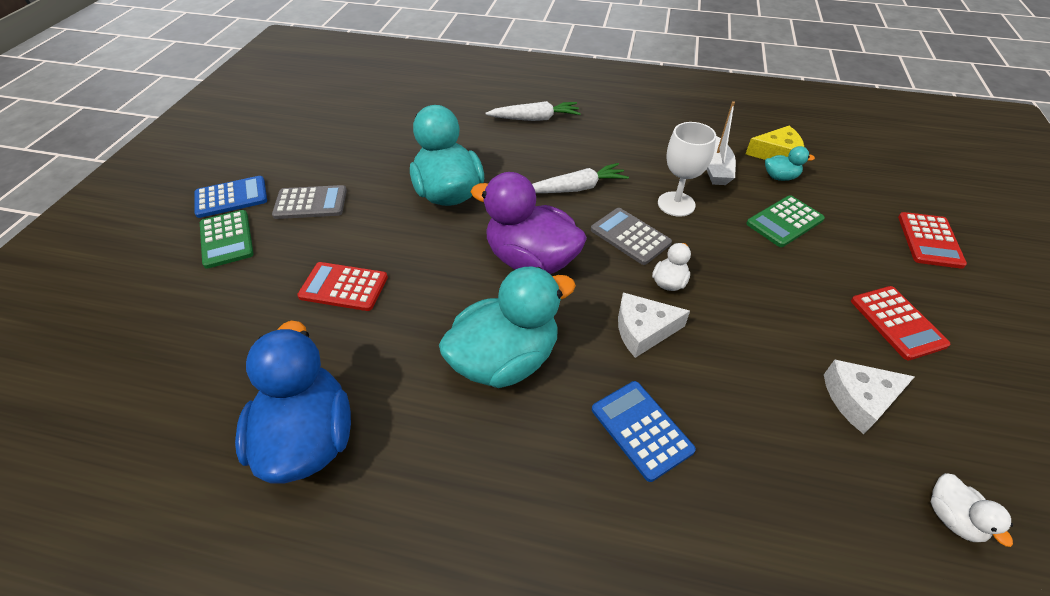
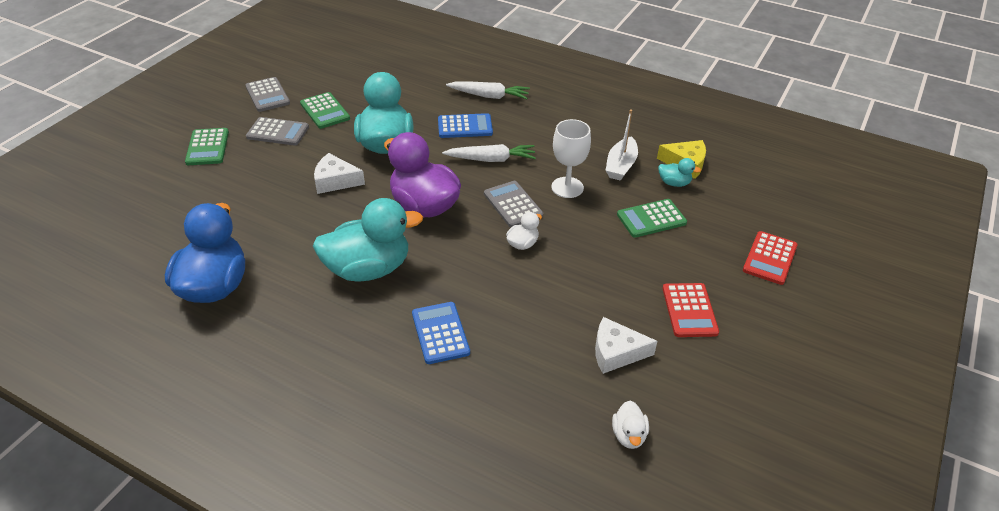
camera: 15 degrees right, 5 degrees down
(231, 197) = (221, 117): blue calculator -> blue calculator (465, 127)
(279, 161) = (267, 95): none -> grey calculator
(344, 287) = (277, 197): red calculator -> none
(358, 167) = (325, 111): none -> green calculator
(643, 330) = (481, 272): white cheese -> white cheese (335, 181)

